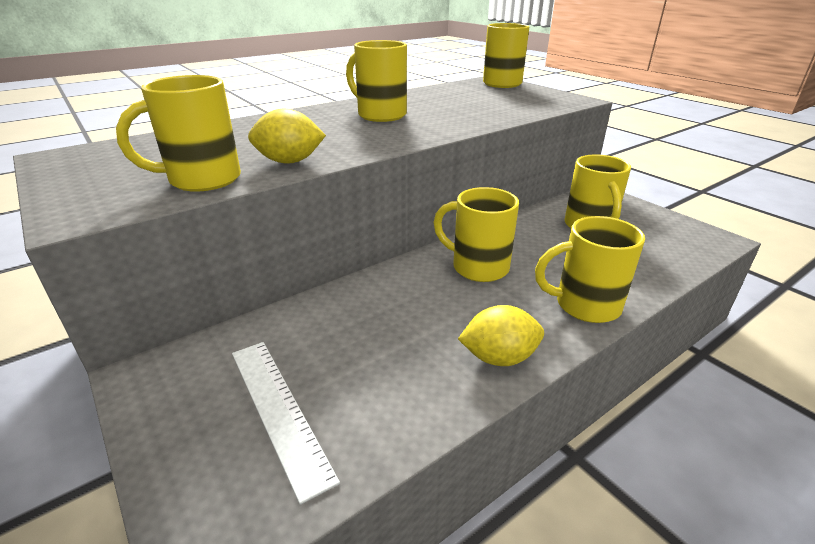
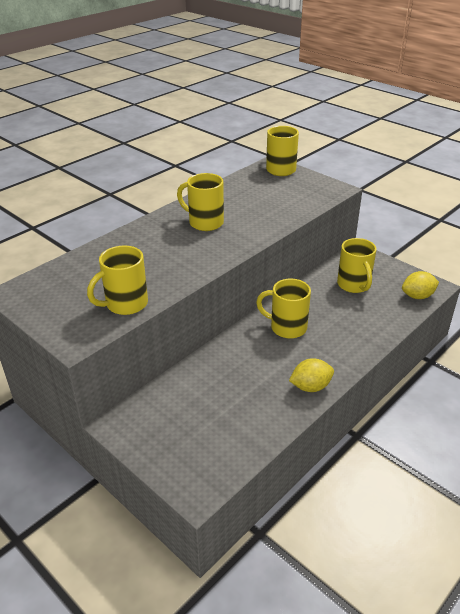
camera: 10 degrees left, 5 degrees up
(279, 410) = (202, 431): white ruler -> none
(289, 161) = (169, 281): yellow lemon -> yellow lemon (417, 296)
(585, 305) = (354, 347): yellow mug -> none

